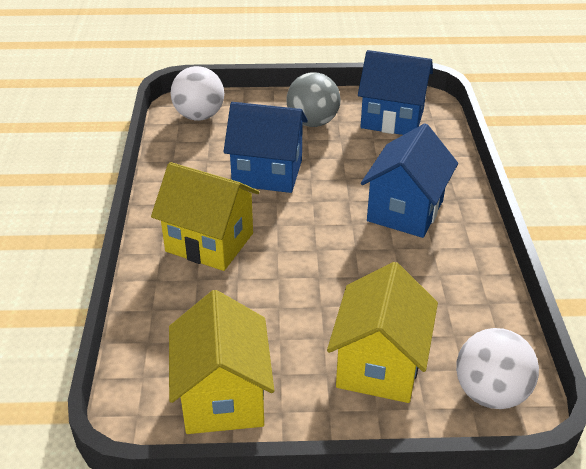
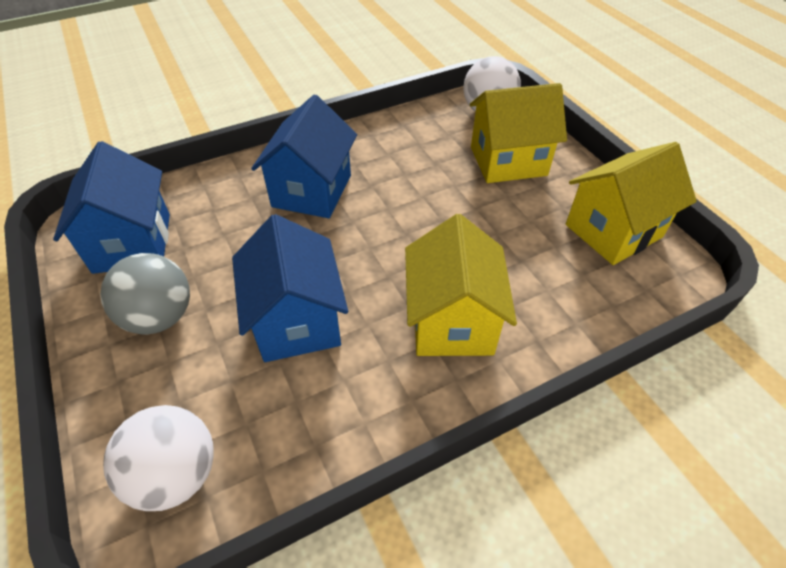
camera: 115 degrees left, 10 degrees up
(405, 211) = (312, 191): blue house -> blue house turned 75 degrees counterclockwise

